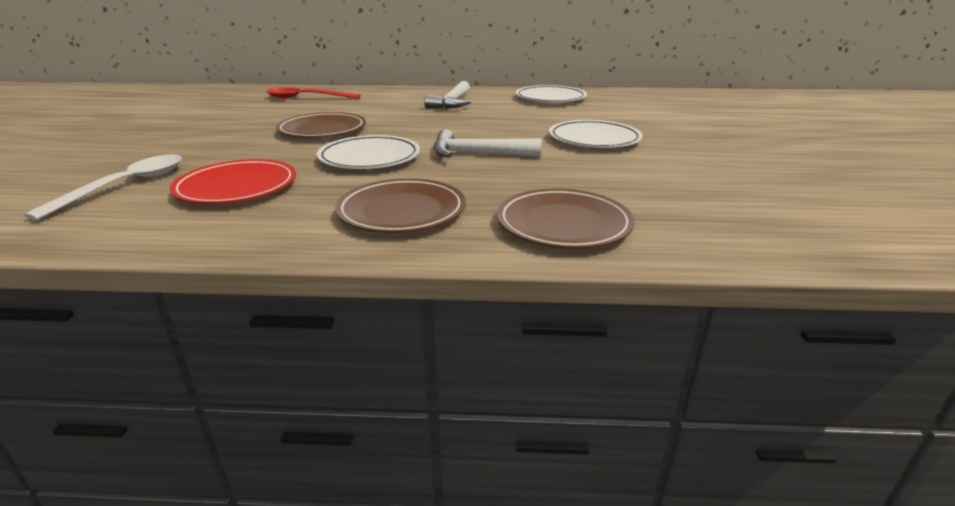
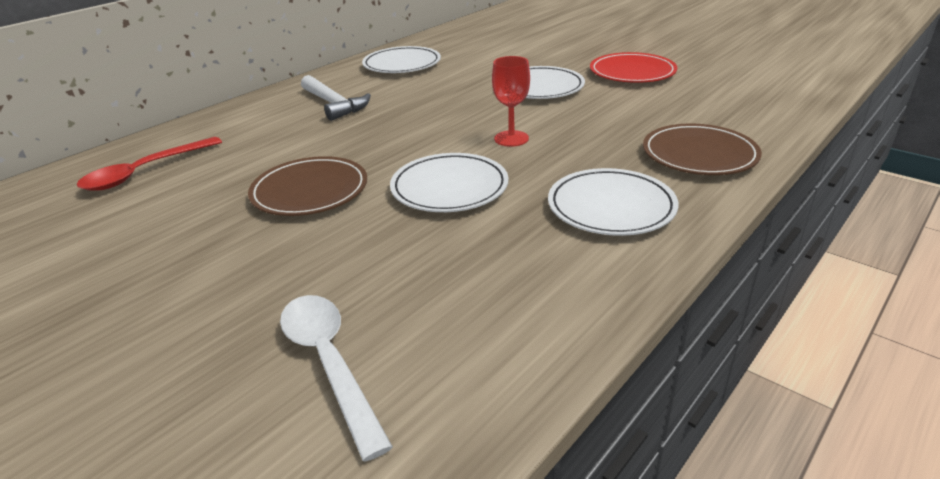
camera: 50 degrees left, 5 degrees up
(237, 187) = (442, 280): red plate -> red plate (632, 72)
(402, 211) = (611, 207): brown plate -> white plate
(477, 154) = (511, 138): white hammer -> red goblet

